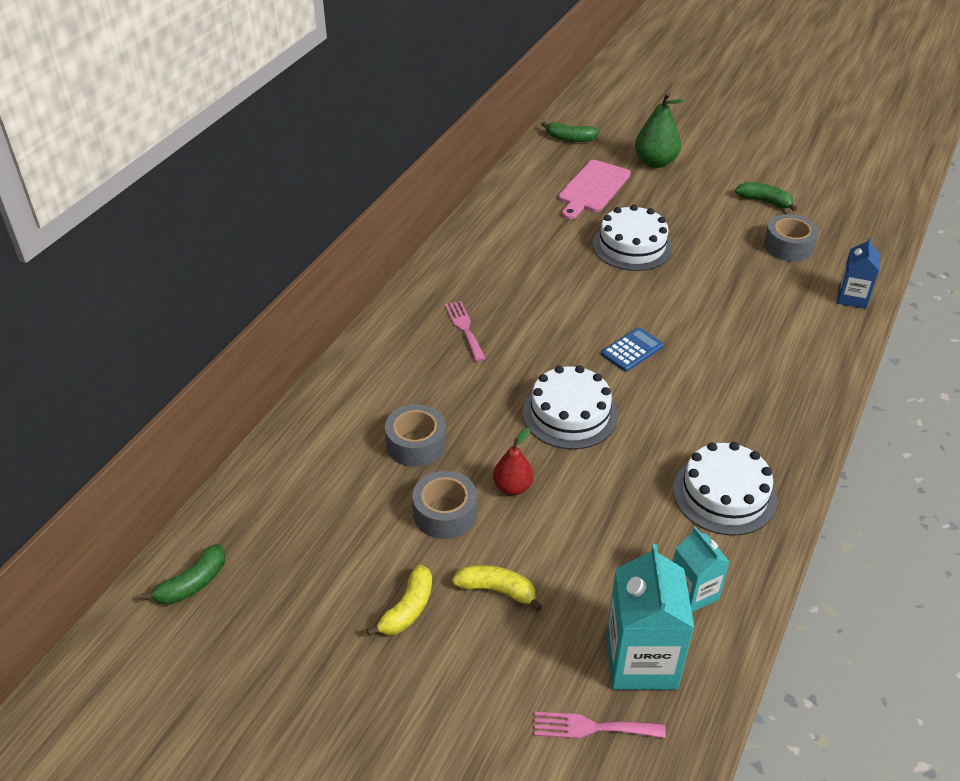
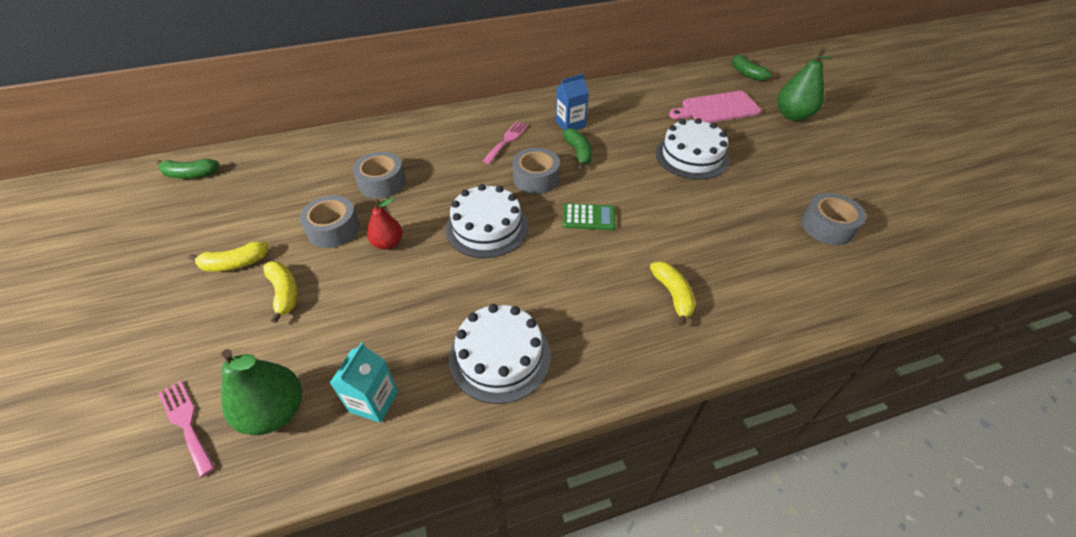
camera: 45 degrees right, 5 degrees up
(544, 346) = (536, 178): none -> grey tape
(632, 350) = (588, 217): blue calculator -> green calculator
(641, 660) = (275, 412): turquoise carton -> green pear
(765, 201) = (853, 185): green banana -> green banana (578, 153)
(765, 366) = (673, 295): none -> yellow banana
(852, 297) = (834, 299): blue carton -> blue carton (570, 124)

